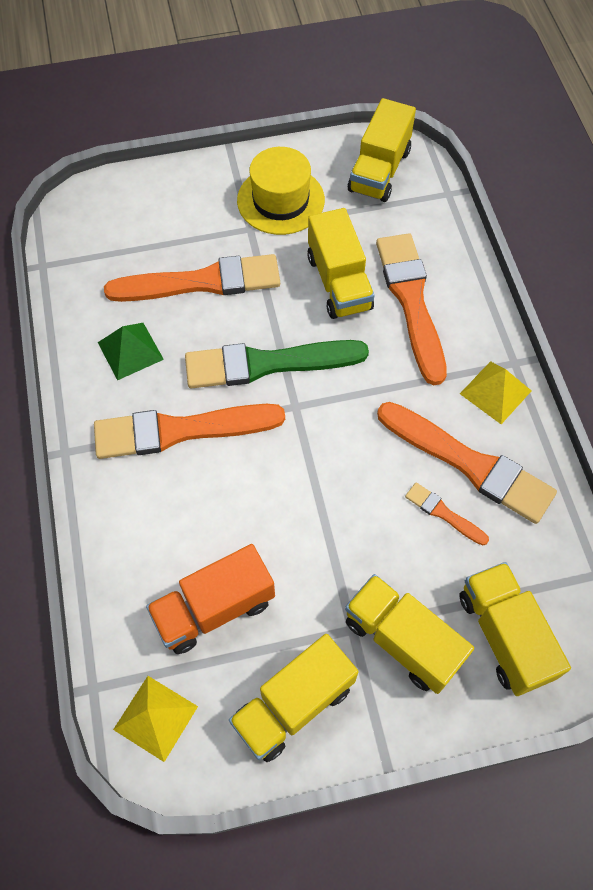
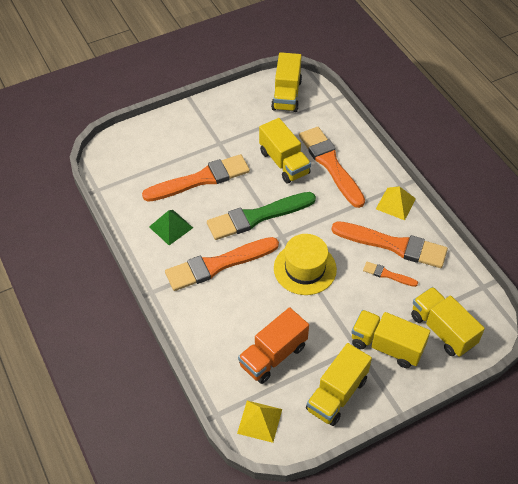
camera: 15 degrees left, 10 degrees down
(280, 200) = (232, 123): yellow hat -> yellow hat (305, 268)

